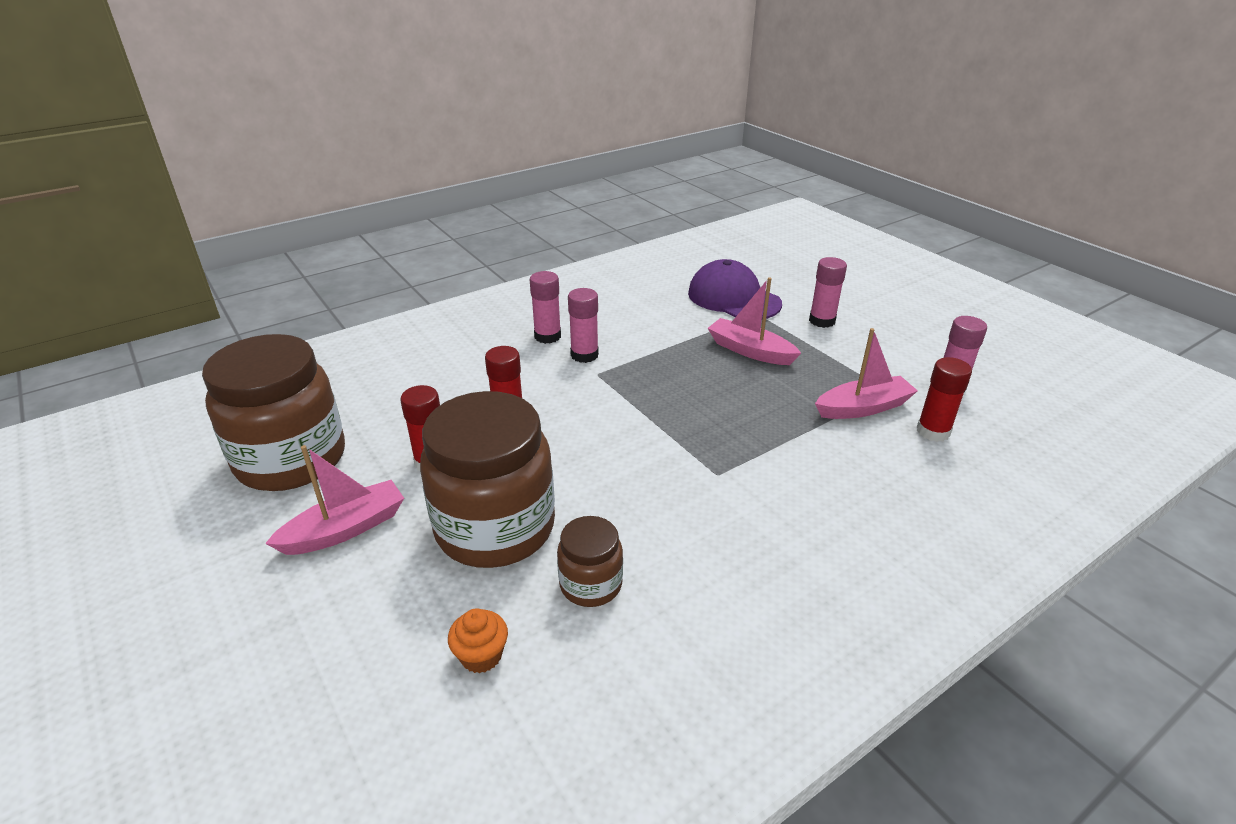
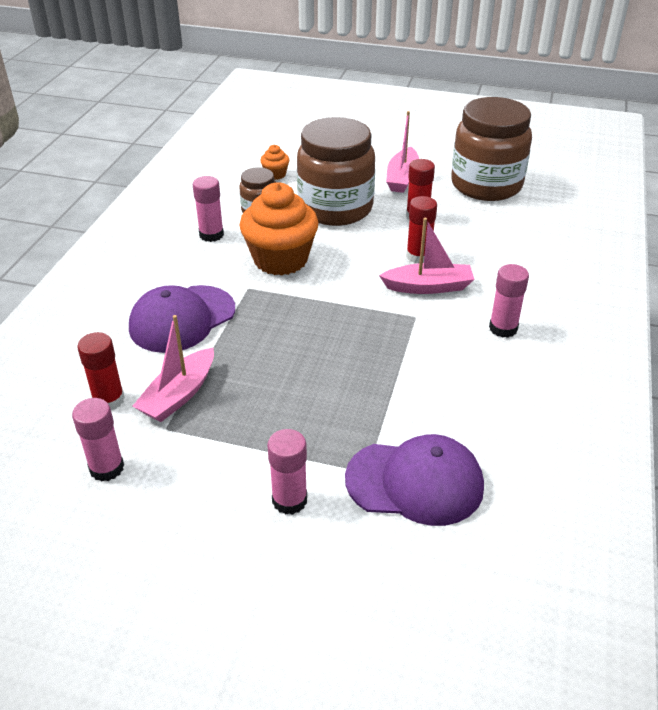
camera: 140 degrees right, 5 degrees up
(584, 355) = (448, 327): pink glue stick -> pink glue stick (211, 235)
(648, 489) = (280, 260): none -> orange cupcake
(750, 351) = (323, 408): pink boat -> pink boat (428, 287)
(817, 474) = (182, 319): none -> purple cap

